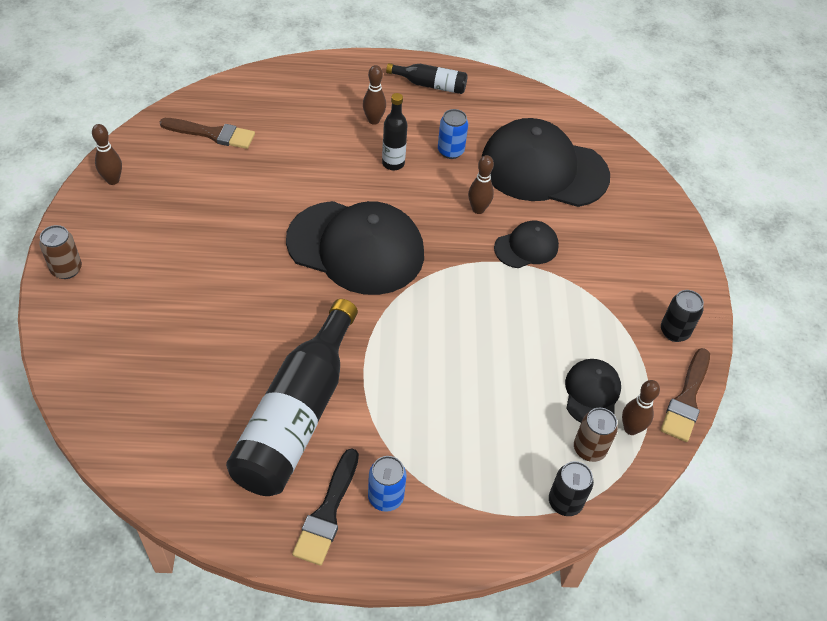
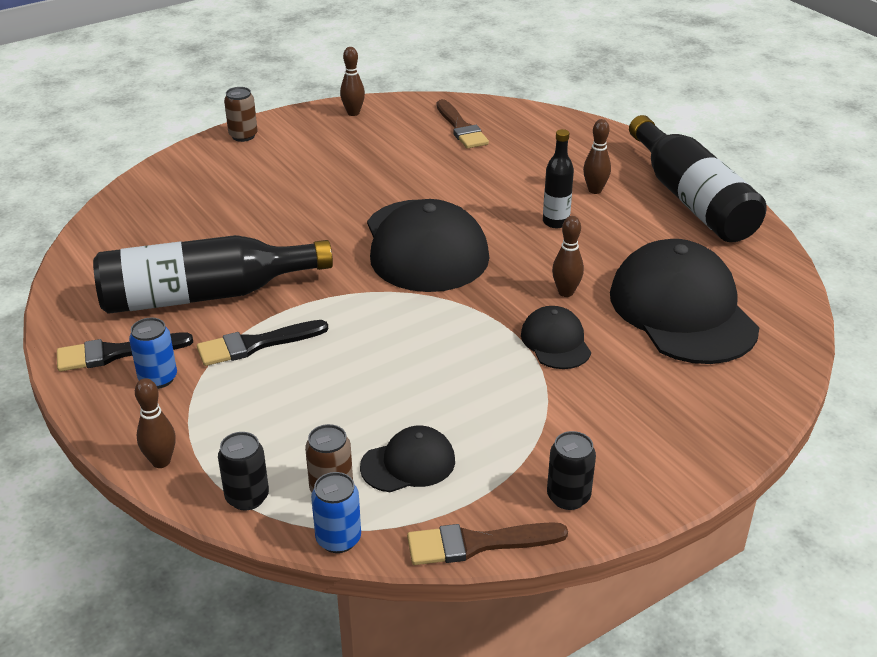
camera: 60 degrees right, 15 degrees down
(393, 413) = (256, 344): none -> black brush
(430, 85) = (691, 199): black bottle -> black bottle, size x2.06
(450, 151) = (620, 246): blue can -> blue can (338, 539)
(526, 247) = (555, 342): black cap -> black cap turned 135 degrees counterclockwise
(631, 428) = (389, 512): brown bowling pin -> brown bowling pin (161, 461)

